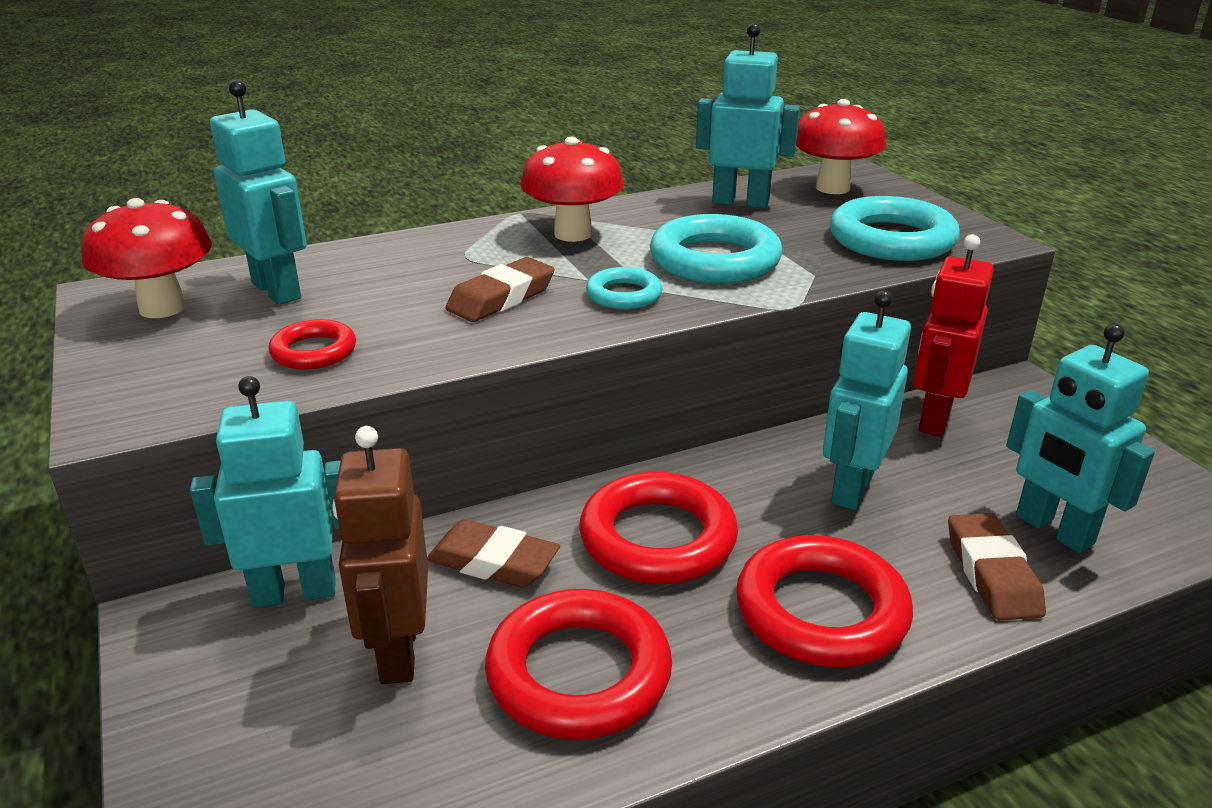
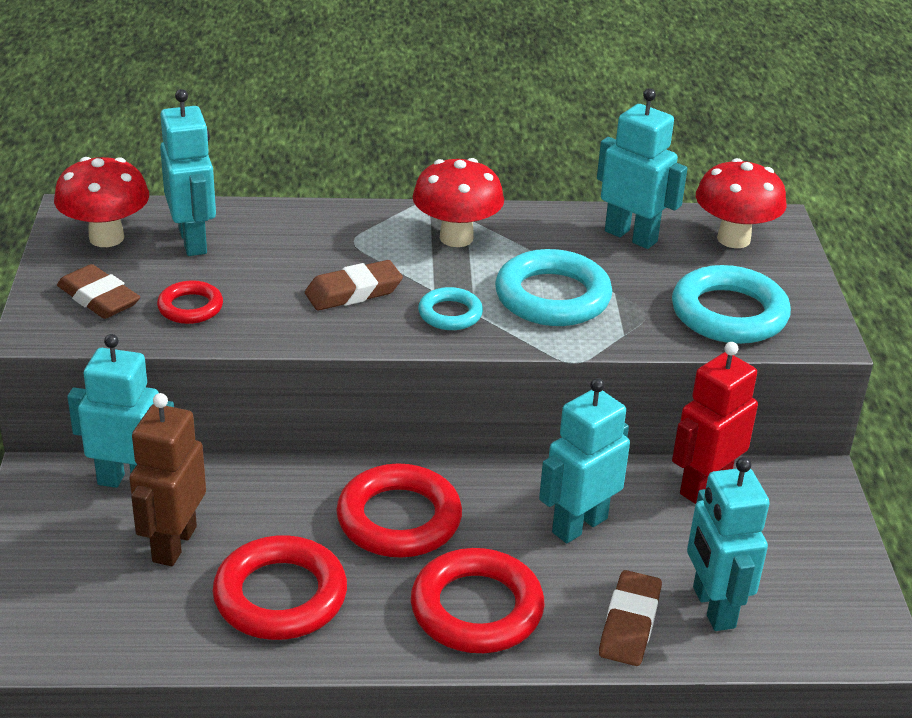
camera: 20 degrees right, 5 degrees up
(493, 562) = (271, 501): brown eraser -> brown eraser (99, 298)

